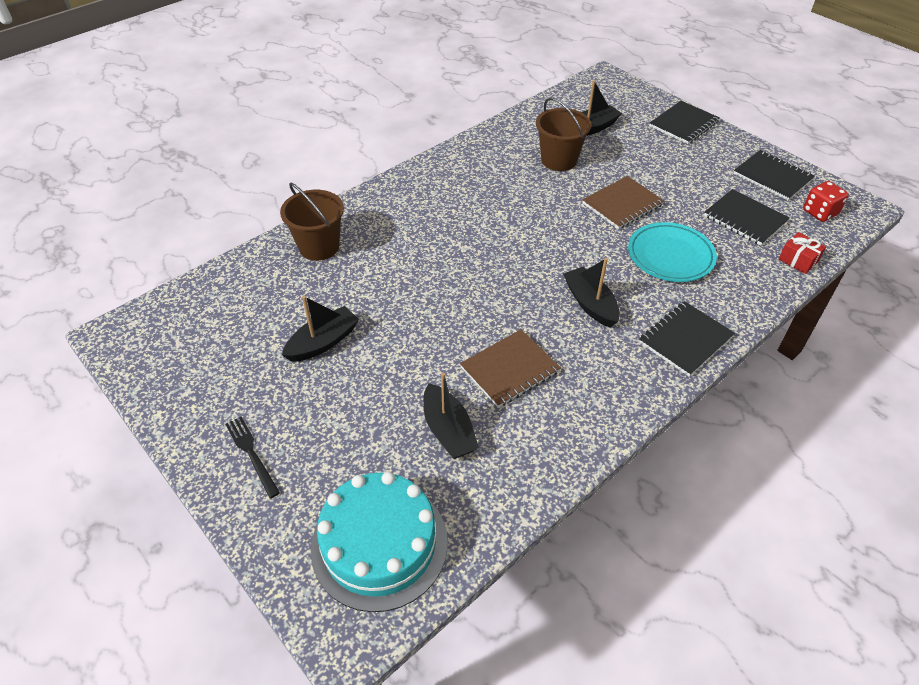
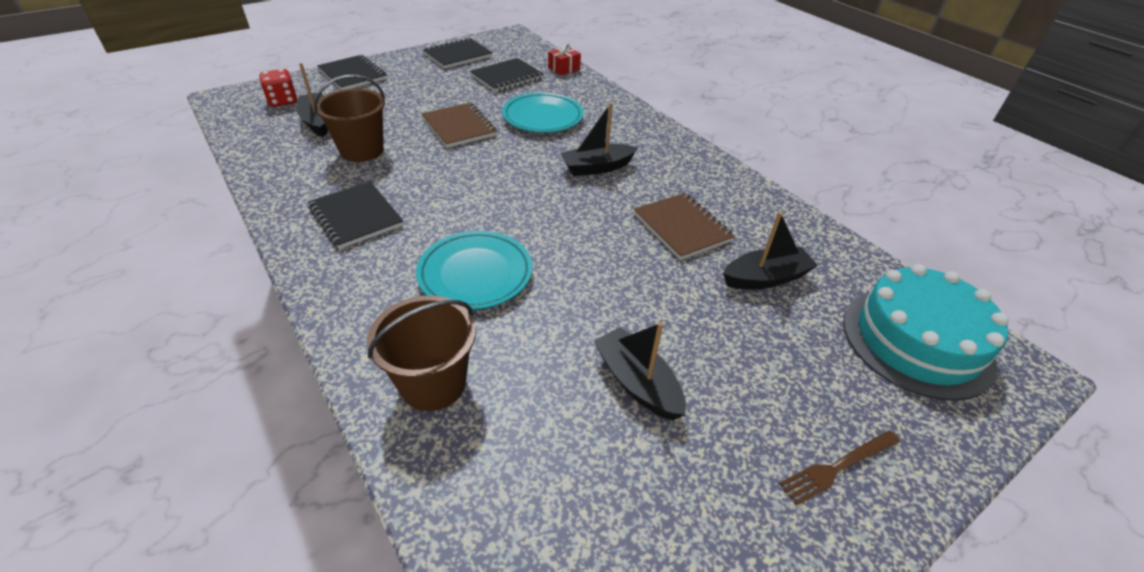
camera: 85 degrees left, 5 degrees down
(251, 453) = (837, 467): black fork -> brown fork
(420, 248) = (475, 274): none -> turquoise plate
(685, 340) = (646, 130): black notebook -> black notebook (356, 216)
(820, 212) = (511, 49): red dice -> red dice (283, 101)

